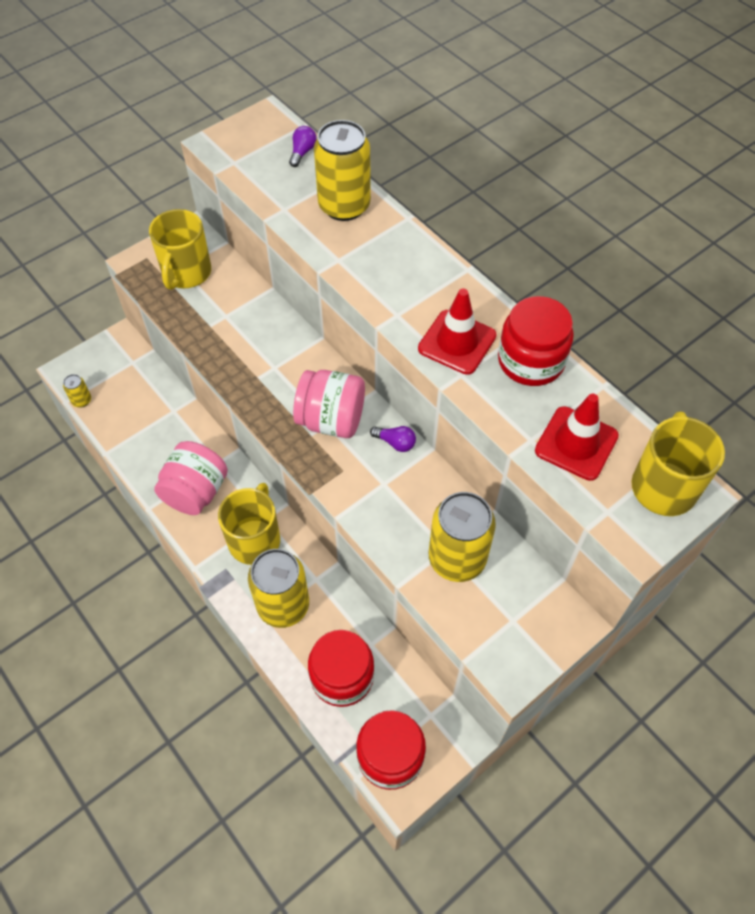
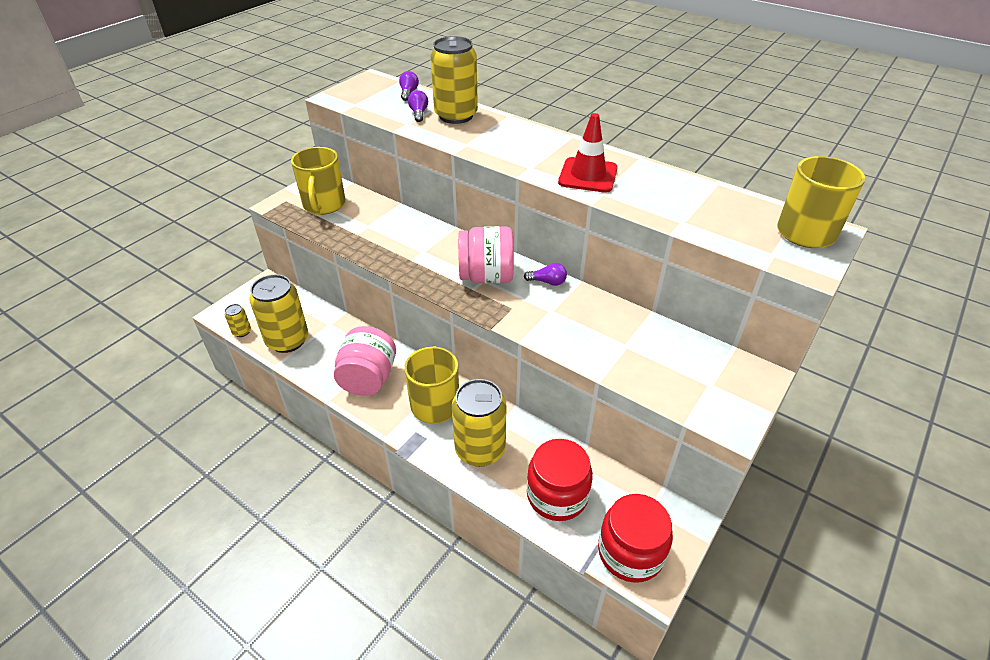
camera: 15 degrees left, 15 degrees down
(302, 193) = (419, 113): none -> purple light bulb
(457, 558) = (639, 350): yellow can -> yellow can (287, 340)
(531, 361) = (652, 177): red jar -> none
(576, 443) = (719, 218): red traffic cone -> none

